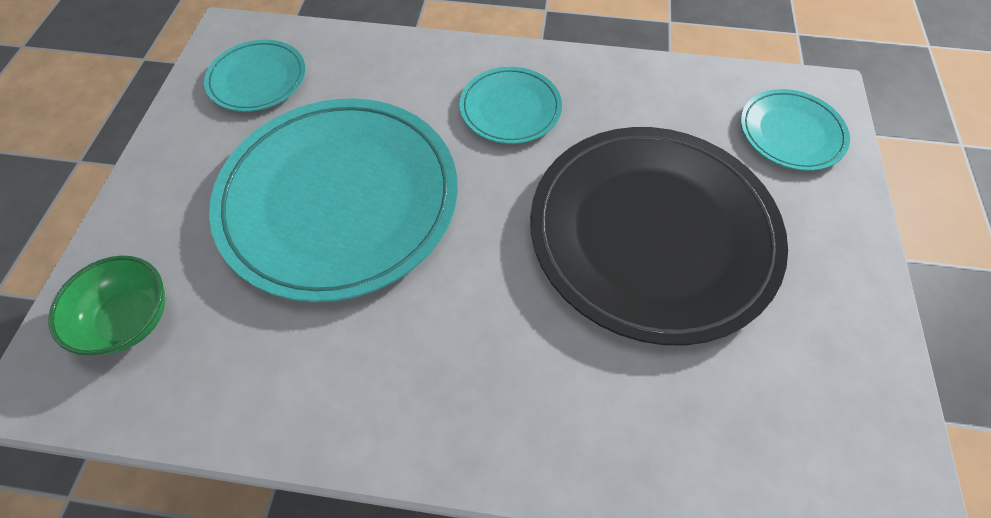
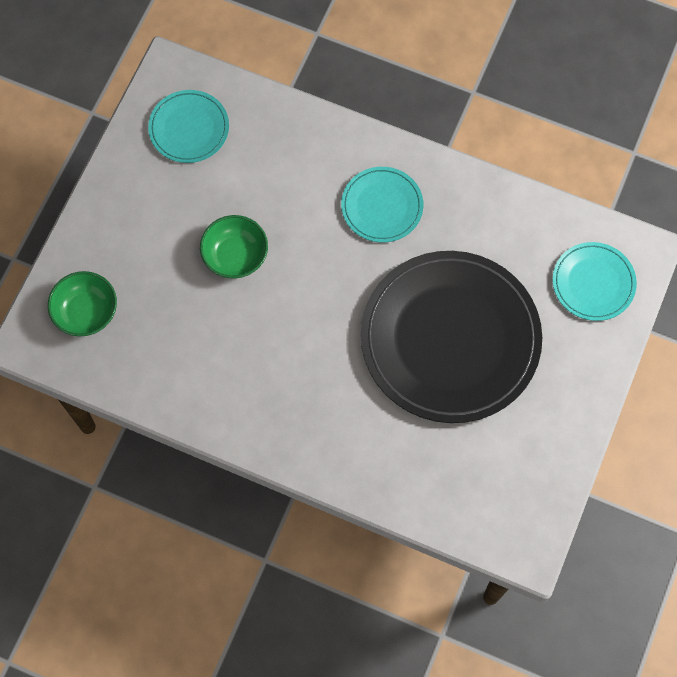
camera: 15 degrees right, 10 degrees up
(339, 200) = (235, 256): turquoise plate -> green bowl

